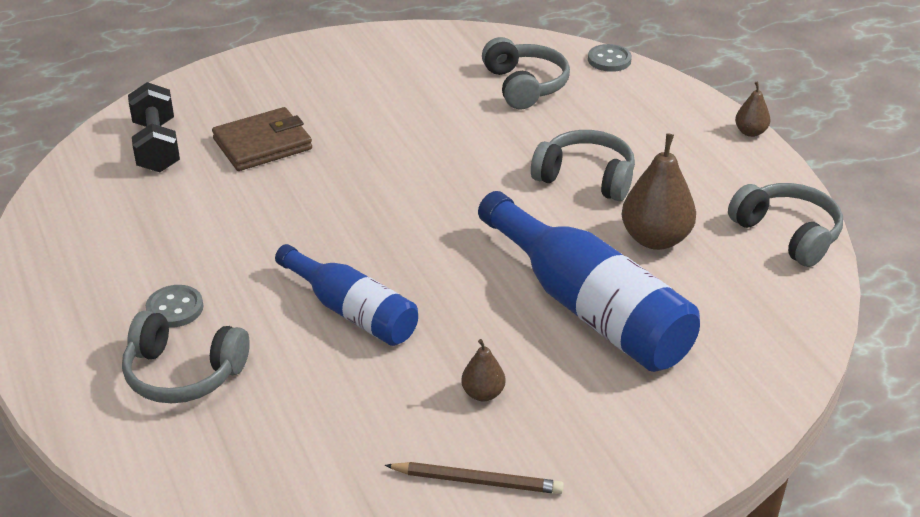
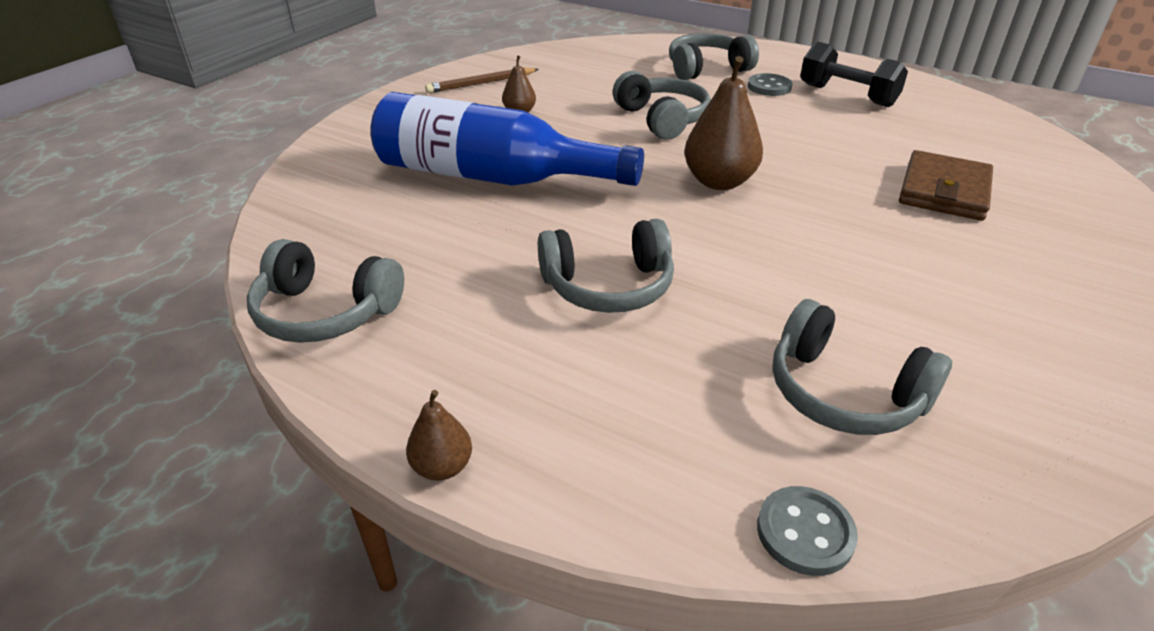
camera: 145 degrees right, 0 degrees up
(156, 146) = (1007, 156): black dumbbell -> black dumbbell (847, 95)
(352, 311) = (662, 119): blue bottle -> grey headphones
(655, 239) = (475, 250): brown pear -> brown pear (719, 182)

